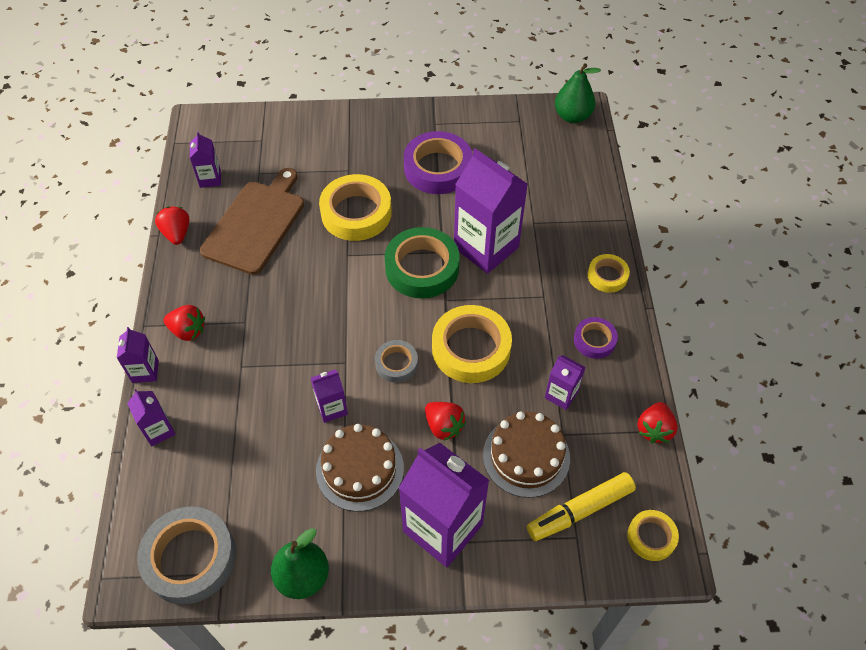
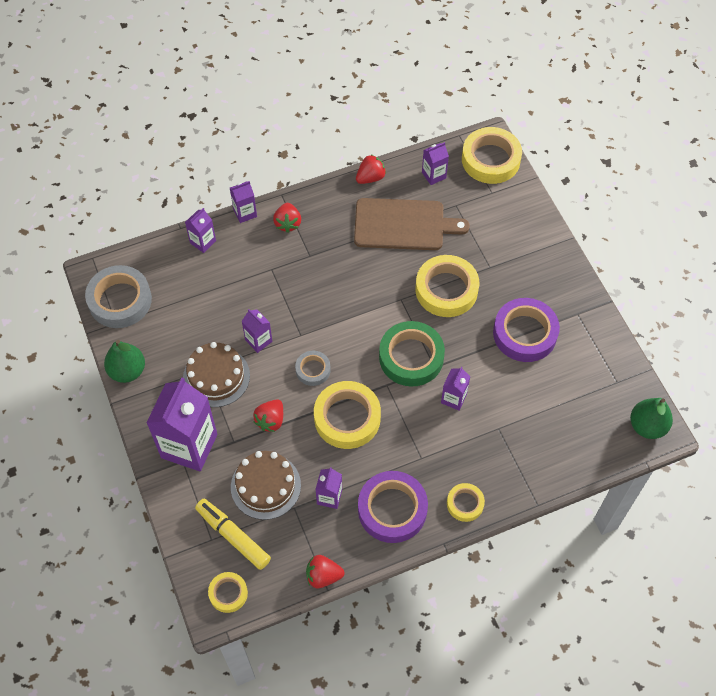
camera: 70 degrees right, 5 degrees up
(221, 128) = (490, 159): none -> yellow tape
(486, 247) = (453, 398): purple carton -> purple carton, size x0.48
(594, 340) = (392, 509): purple tape -> purple tape, size x1.86

